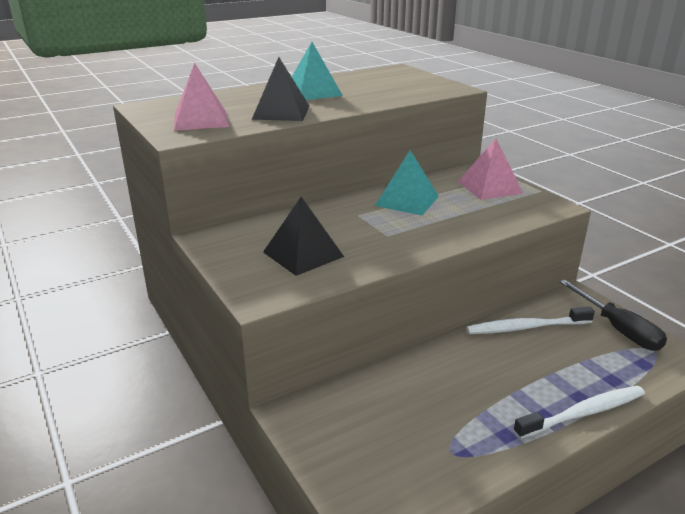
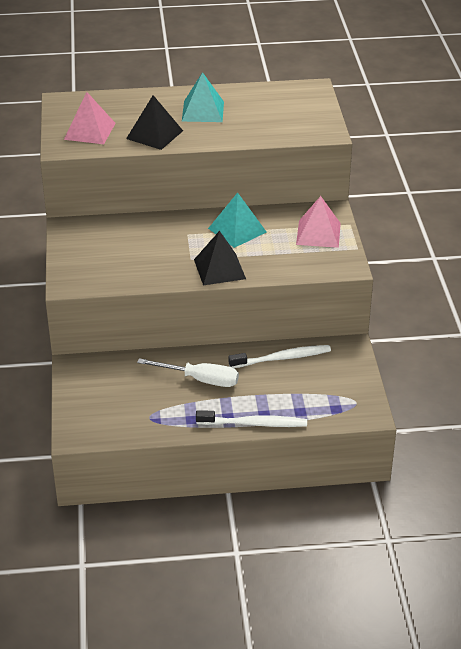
camera: 25 degrees right, 10 degrees up
(303, 254) = (120, 259): black pyramid -> black pyramid (219, 269)
(466, 379) = (200, 380): none -> white screwdriver
(526, 327) = (282, 358): white toothbrush -> white toothbrush turned 150 degrees clockwise
(618, 329) = (349, 380): black screwdriver -> none

